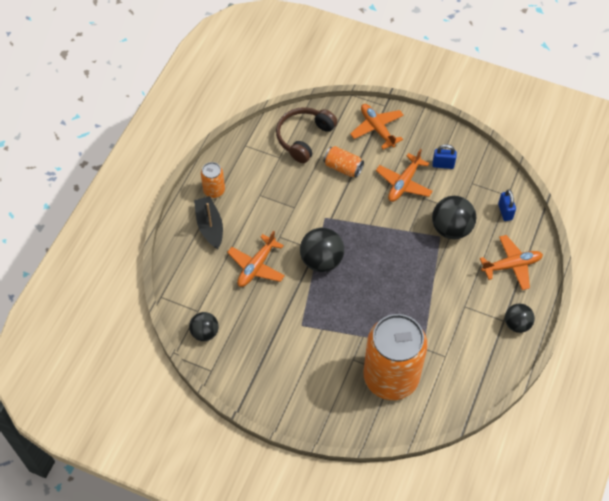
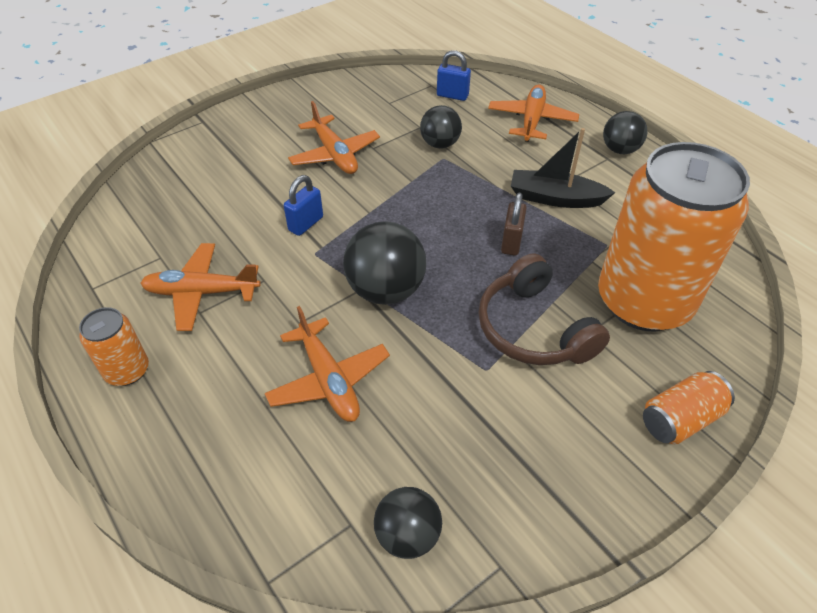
camera: 60 degrees left, 10 degrees down
(209, 226) = (190, 412): black boat -> black boat (555, 198)
(304, 138) = (159, 215): brown headphones -> brown headphones (534, 328)
(343, 168) = (252, 198): orange can -> orange can (680, 419)
(377, 129) = (228, 142): orange plane -> orange plane (202, 293)
(393, 300) = (511, 242): none -> brown padlock
(443, 165) = (341, 112): blue padlock -> blue padlock (306, 224)
(451, 228) = (440, 144): black ball -> black ball, size x0.63

